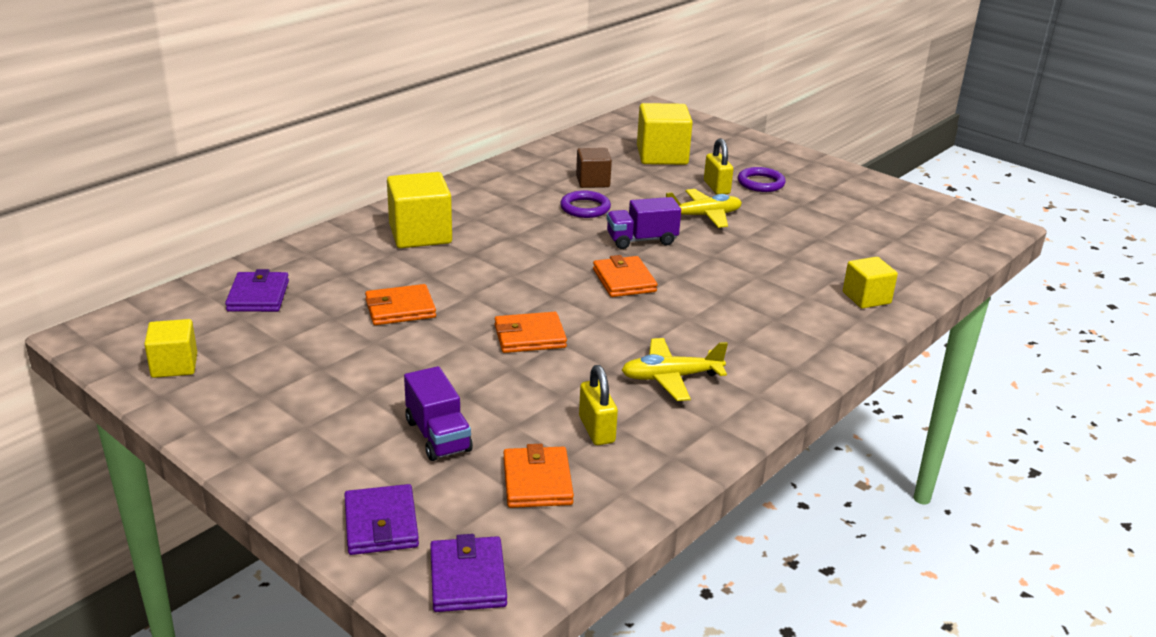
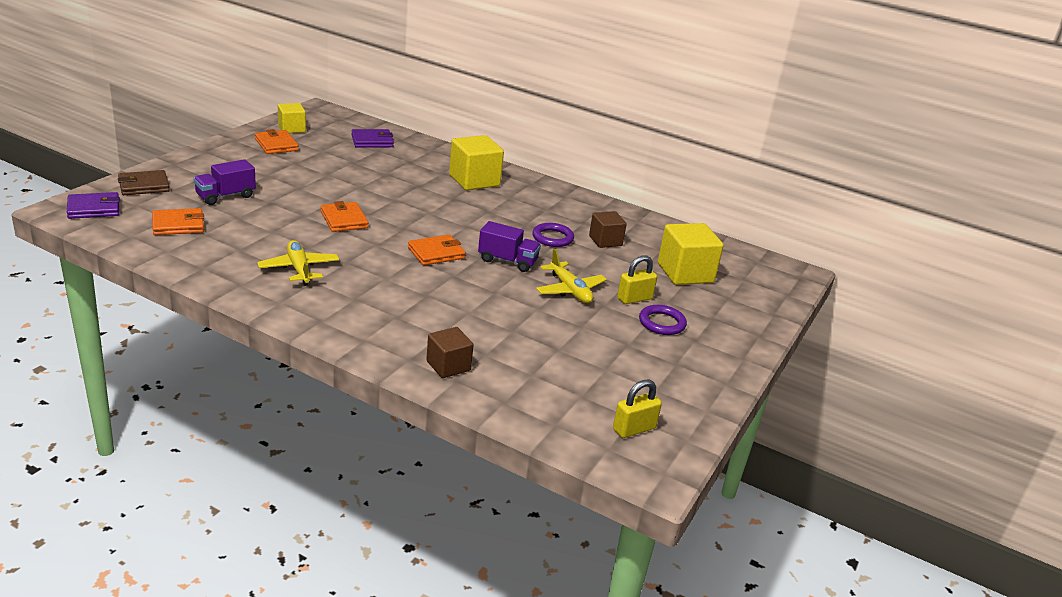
camera: 75 degrees right, 0 degrees up
(381, 524) = (144, 186): purple wallet -> brown wallet
(400, 309) = (369, 179): orange wallet -> orange wallet (276, 145)
(596, 430) = (232, 242): yellow padlock -> yellow padlock (634, 429)
(641, 240) = (507, 261): purple truck -> purple truck turned 135 degrees clockwise
(866, 298) = (448, 366): yellow cube -> brown cube

